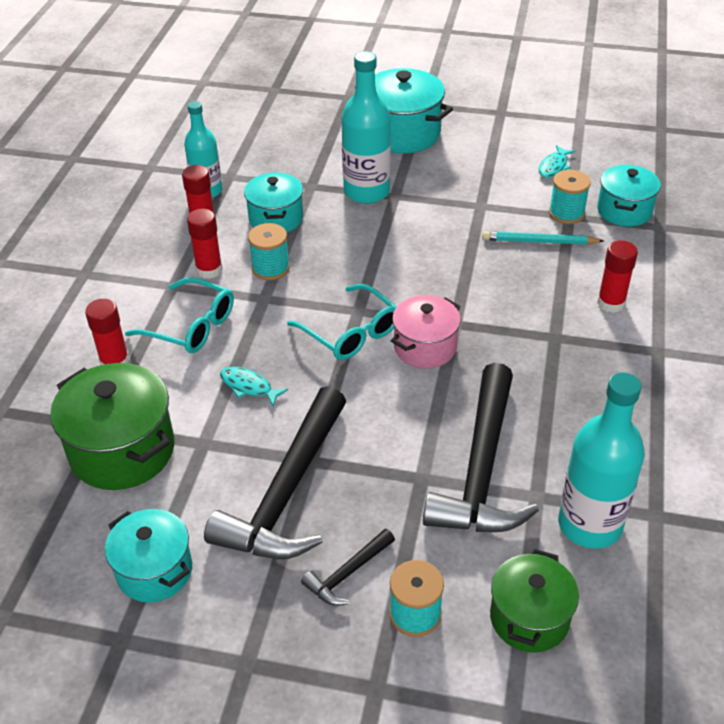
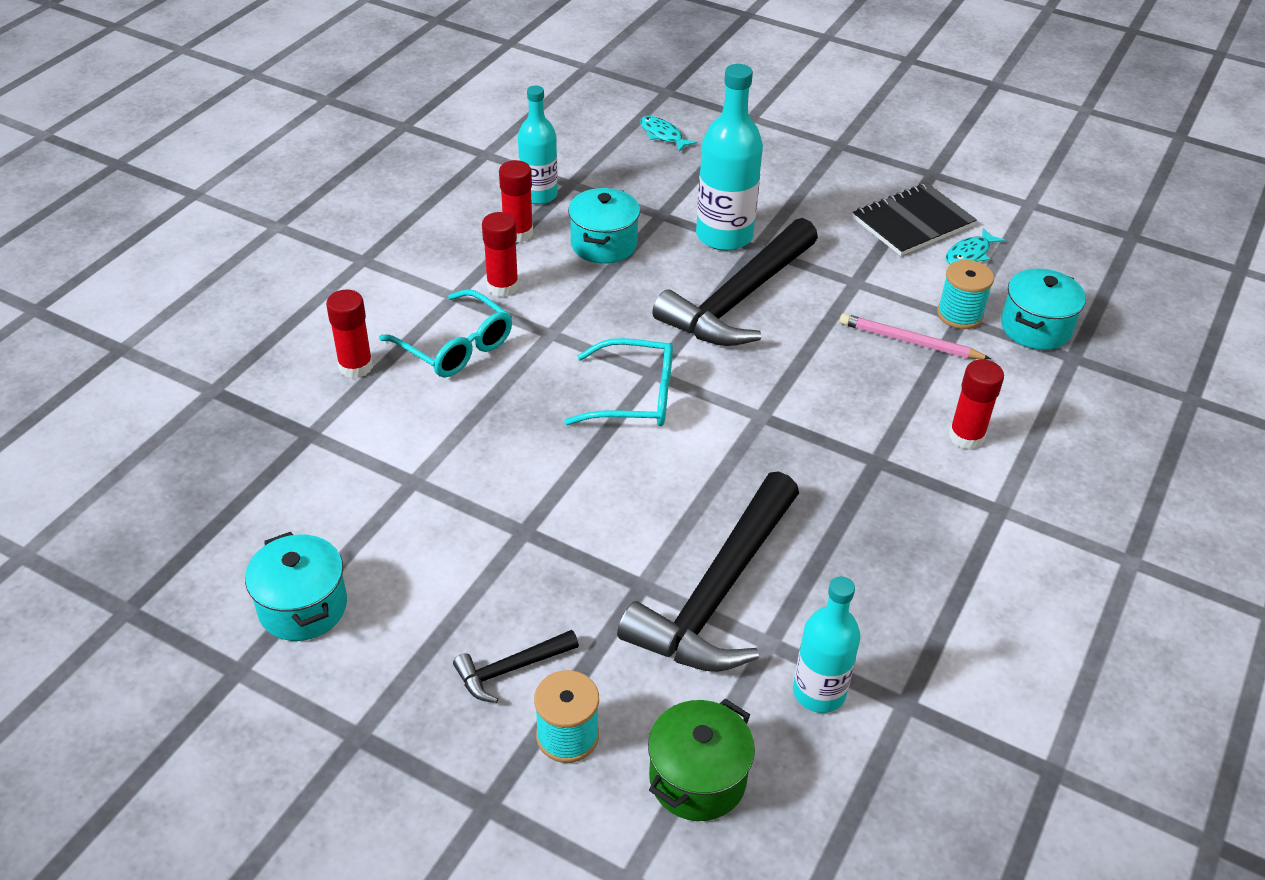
camera: 15 degrees right, 0 degrees up
(122, 450) = (323, 466): green pot -> none
(249, 387) = (490, 430): turquoise fish -> turquoise fish (663, 135)
(270, 268) = (573, 300): turquoise spool -> none
(287, 492) = (482, 560): black hammer -> black hammer (739, 299)
(350, 332) = (633, 396): turquoise glasses -> turquoise glasses turned 60 degrees counterclockwise
(402, 133) = (798, 175): turquoise pot -> none
(425, 347) = (713, 435): pink pot -> none
(502, 151) = (912, 222): none -> black notebook
(539, 241) = (909, 341): turquoise pencil -> pink pencil
(589, 524) = (819, 692): turquoise bottle -> turquoise bottle, size x0.67

